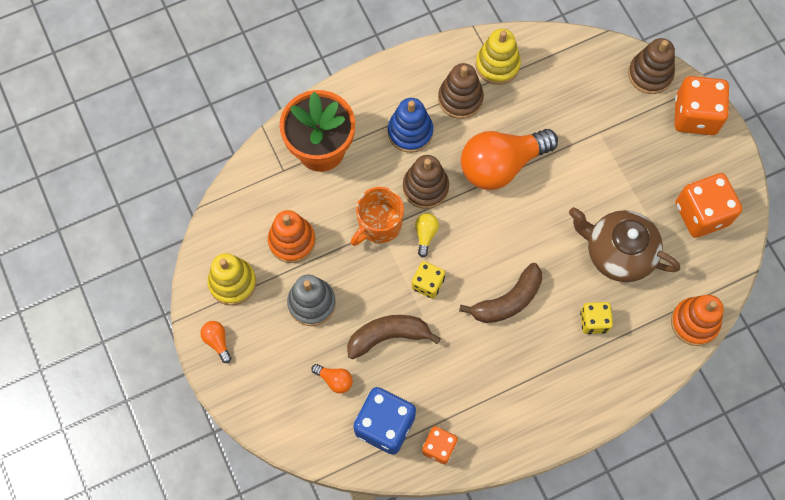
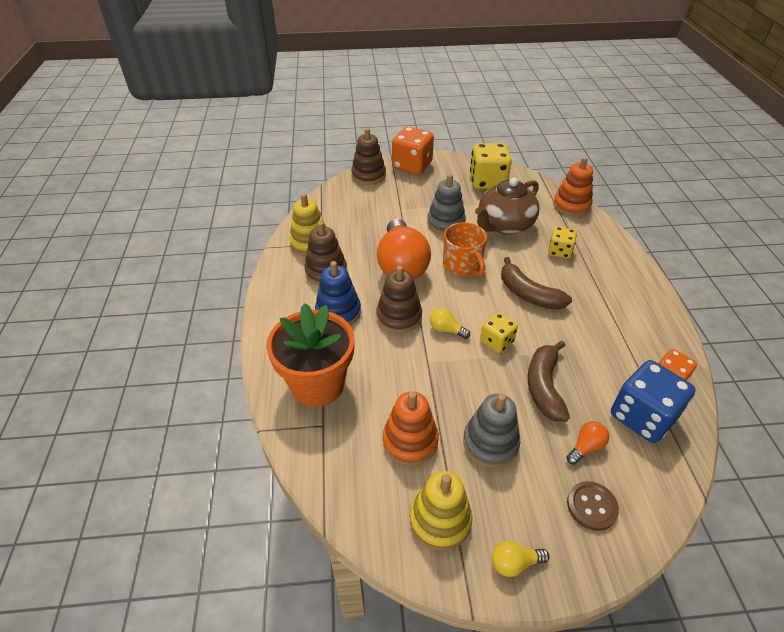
camera: 70 degrees left, 25 degrees down
(217, 341) = (514, 563): orange light bulb -> yellow light bulb
(280, 390) = (591, 506): none -> brown button
(379, 224) = (422, 361): orange mug -> orange mug (462, 265)
(507, 300) = (528, 294): brown banana -> brown banana turned 150 degrees clockwise
(593, 188) = (446, 223): none -> grey stacking toy
(701, 214) = (487, 181): orange dice -> yellow dice

